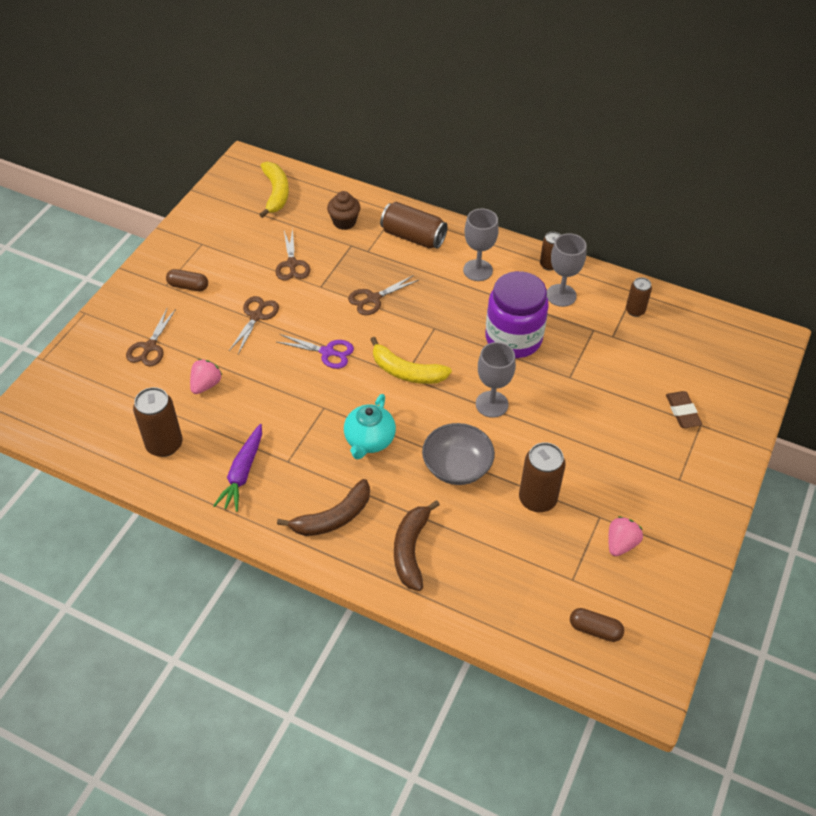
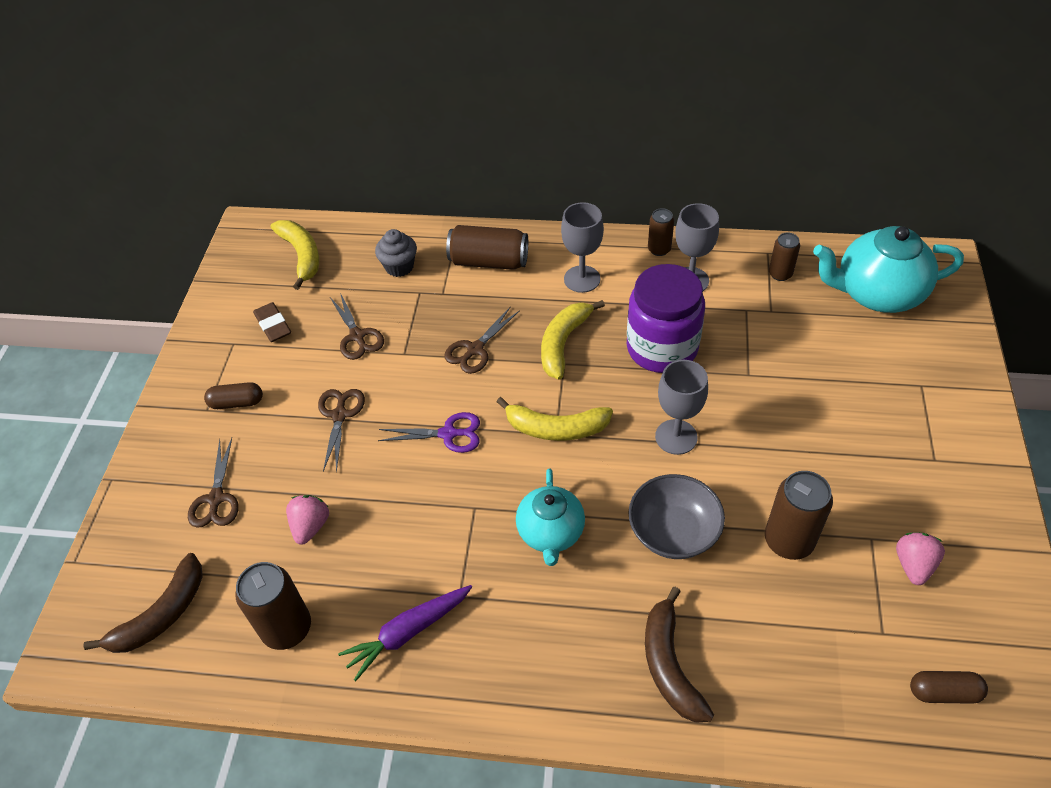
camera: 15 degrees left, 0 degrees up
(242, 473) = (407, 633): purple carrot -> purple carrot turned 60 degrees clockwise
(333, 517) = (551, 655): brown banana -> brown banana (161, 615)
(344, 222) = (399, 267): brown cupcake -> grey cupcake
(441, 313) = (563, 343): none -> yellow banana
(682, 412) = (894, 376): brown eraser -> brown eraser (273, 325)
(704, 347) = (876, 294): none -> turquoise teapot

